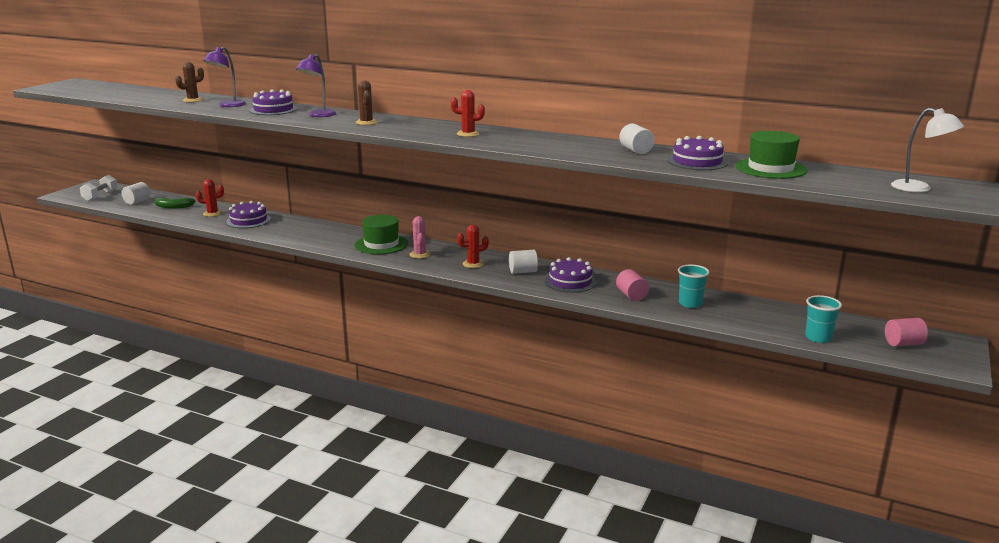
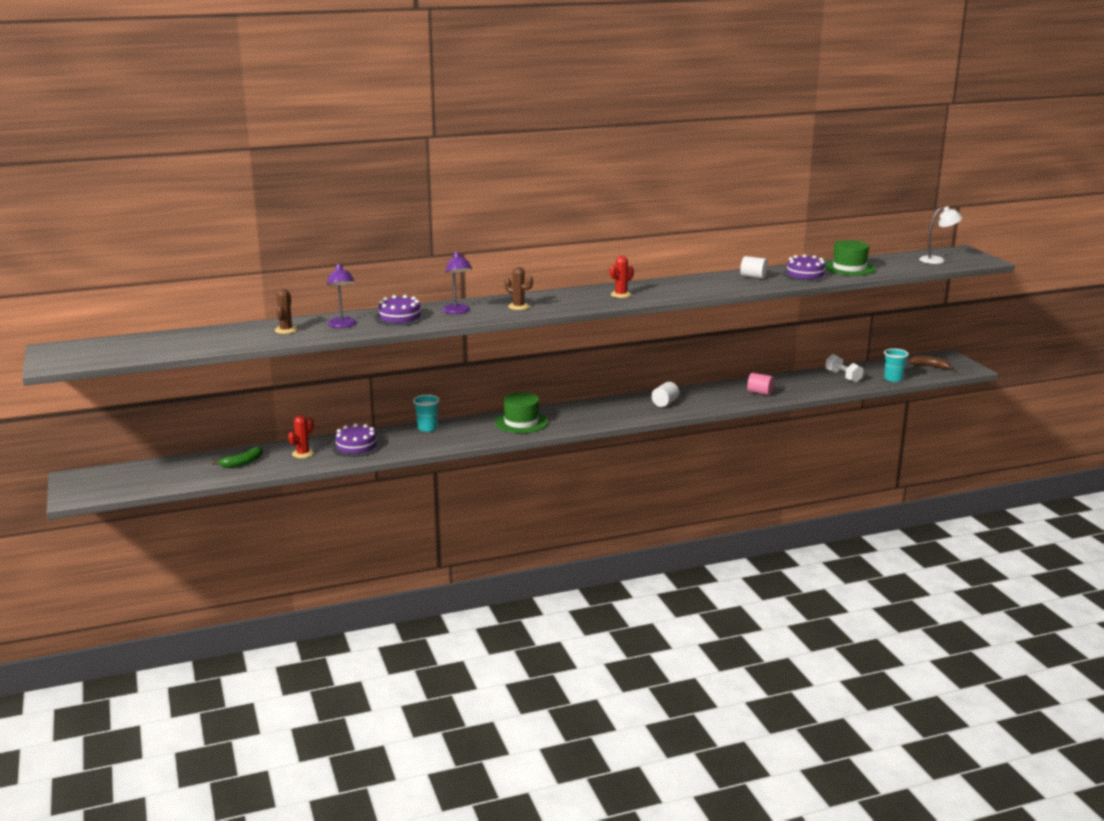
camera: 45 degrees left, 0 degrees up
(100, 196) = (124, 483): white dumbbell -> white dumbbell (843, 377)
(137, 201) = (186, 472): white cylinder -> none
(420, 254) = (569, 418): pink cactus -> none
(473, 264) = (621, 411): red cactus -> none
(570, 281) = (707, 398): purple cake -> none
(690, 303) = (798, 385): turquoise cup -> turquoise cup (427, 428)
(903, 343) = (930, 366): pink cylinder -> brown banana

